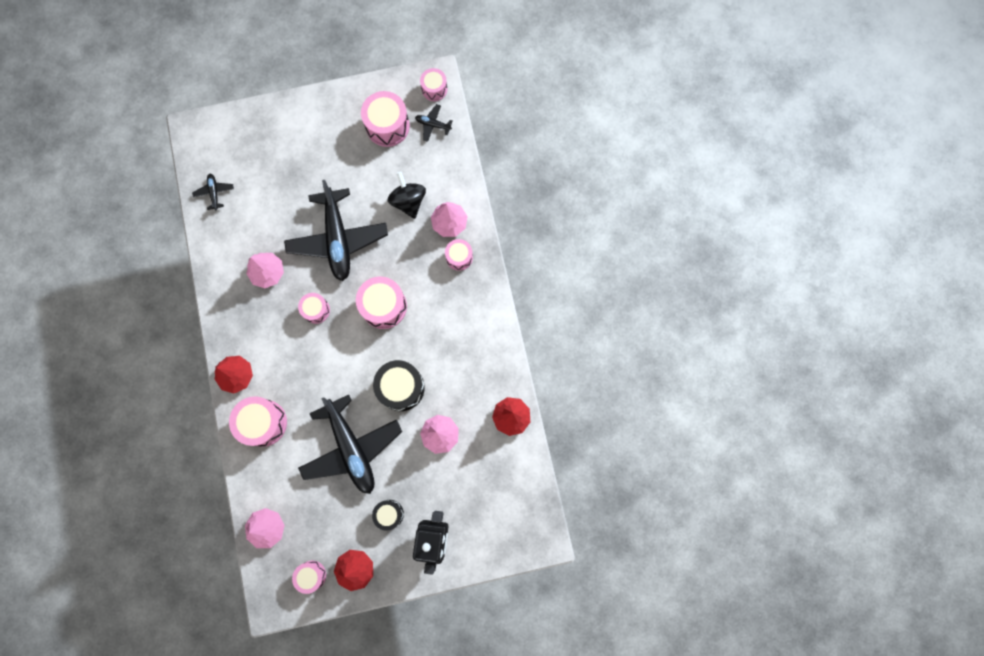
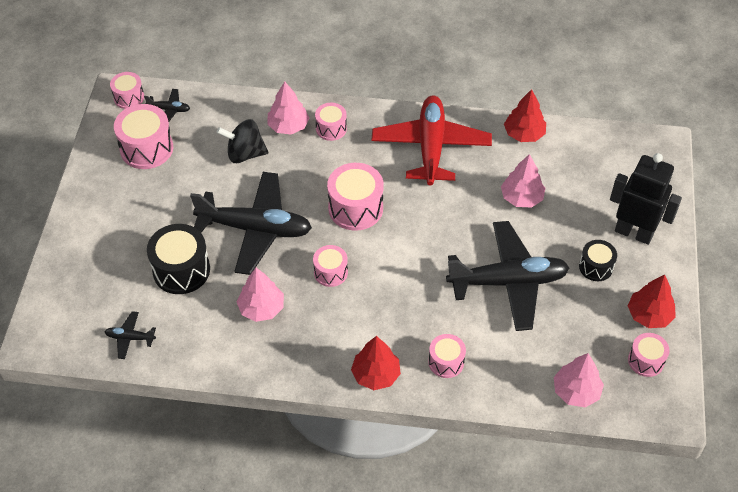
camera: 70 degrees left, 25 degrees down
(263, 423) = (446, 362): pink drum -> pink drum, size x0.60
(401, 387) = (456, 218): black drum -> black drum (181, 270)
(433, 125) = (169, 109): black plane -> black plane turned 120 degrees counterclockwise
(468, 344) = (431, 147): none -> red plane

